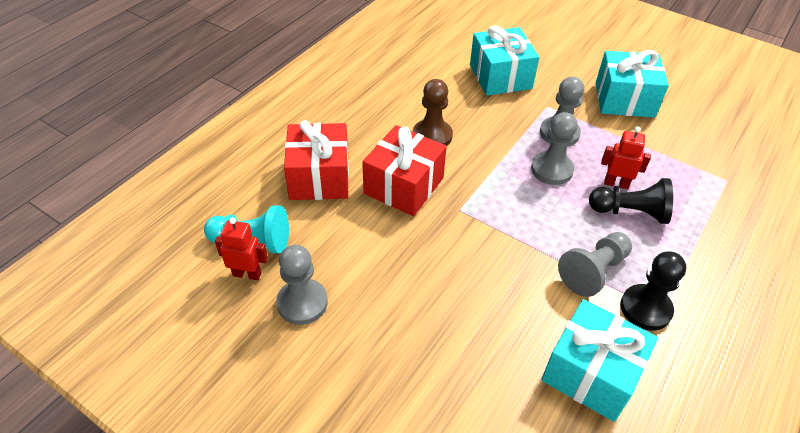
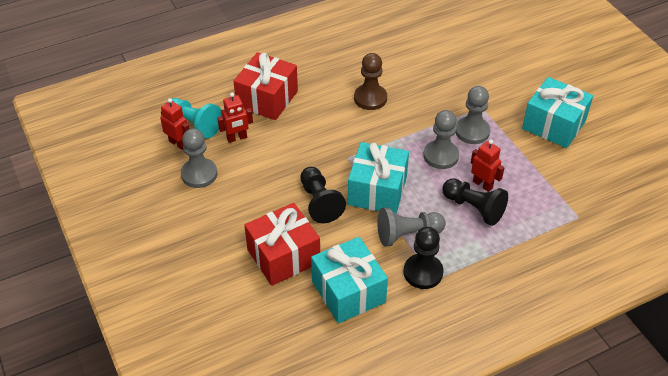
camera: 30 degrees right, 0 degrees up
(317, 237) = (237, 138): none -> red robot
(404, 186) = (321, 126): red gift -> red gift (283, 256)
(471, 275) = (319, 202): none -> black pawn
(500, 77) = (463, 71): turquoise gift -> turquoise gift (377, 190)

